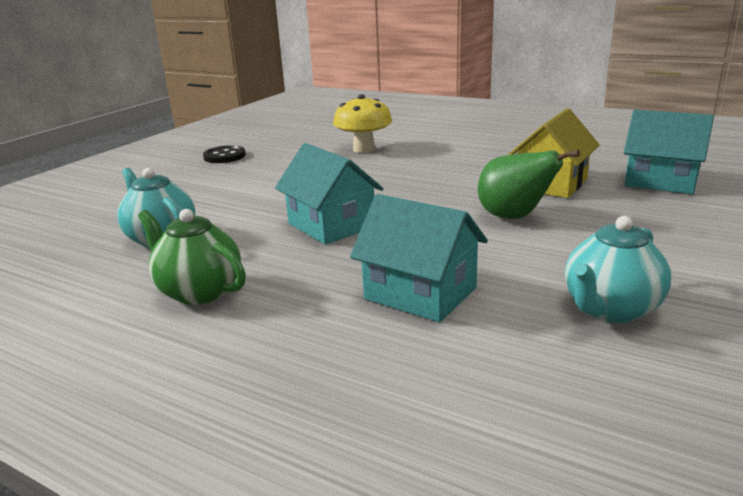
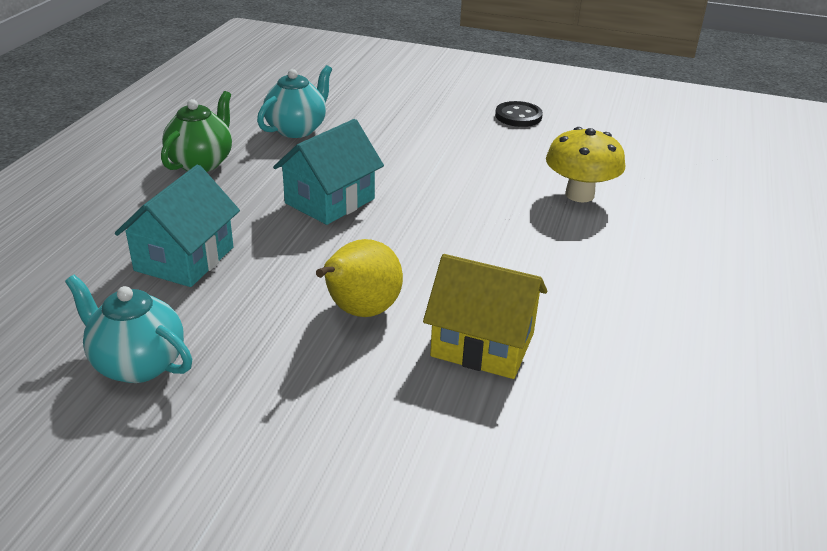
camera: 75 degrees right, 10 degrees up
(514, 217) = (360, 312): green pear -> yellow pear
(661, 181) = (522, 457): turquoise house -> none

